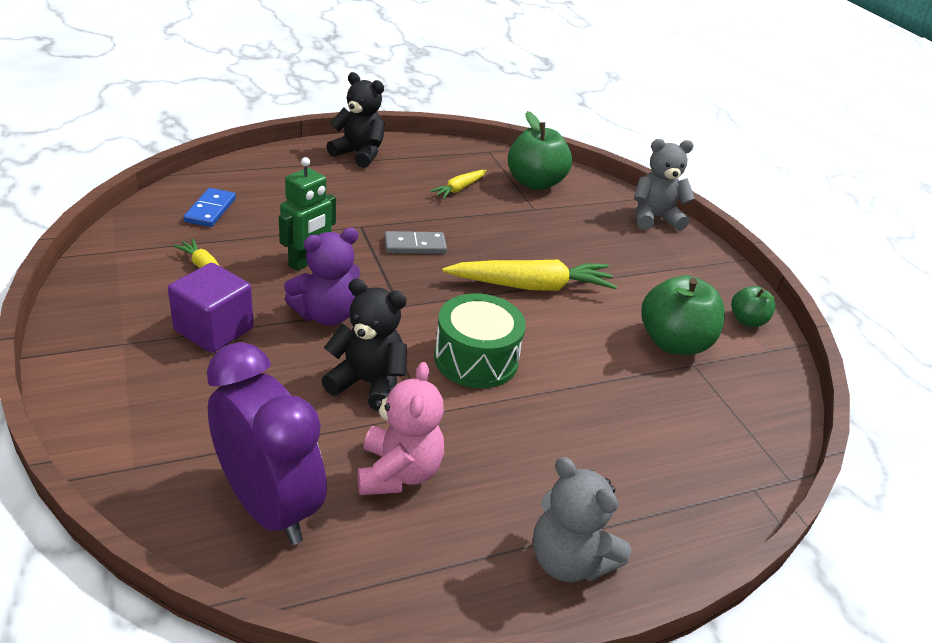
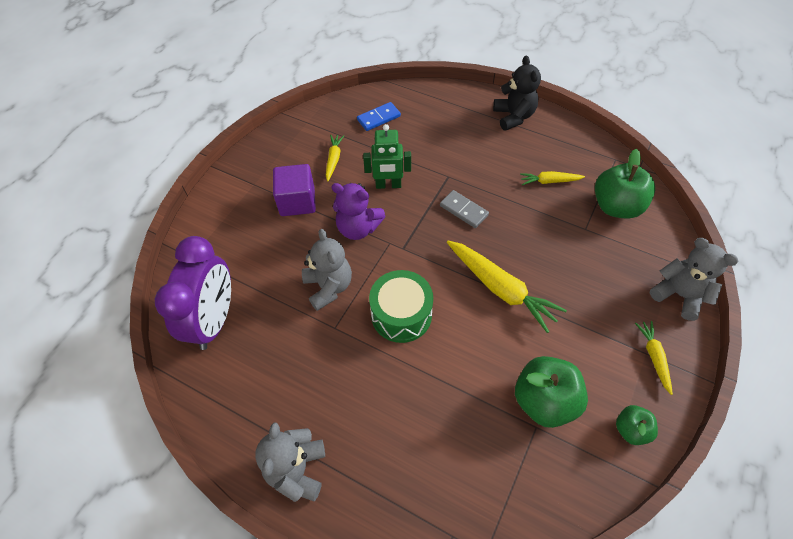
camera: 55 degrees right, 20 degrees up
(368, 383) = (329, 287): black teddy bear -> grey teddy bear
(398, 472) = (282, 350): pink teddy bear -> none
(695, 266) = (653, 357): none -> yellow carrot

